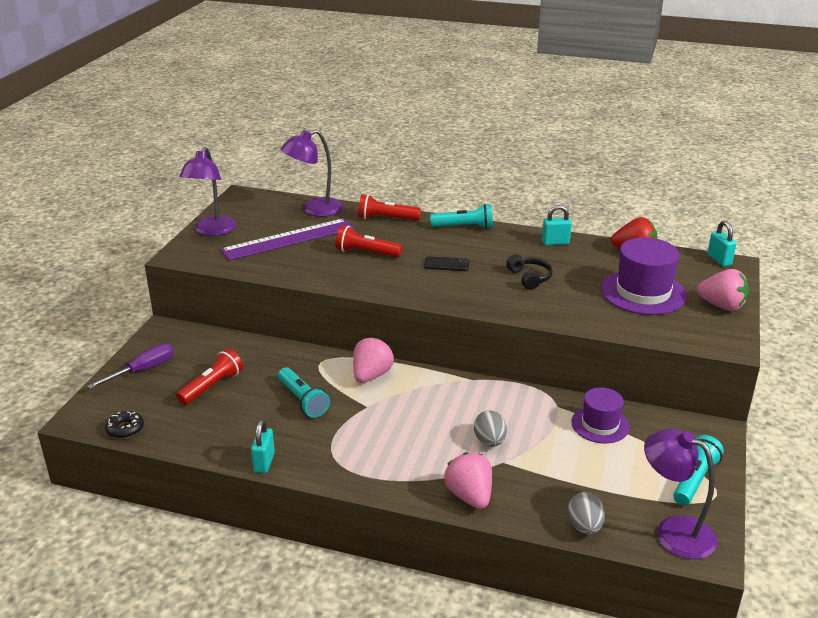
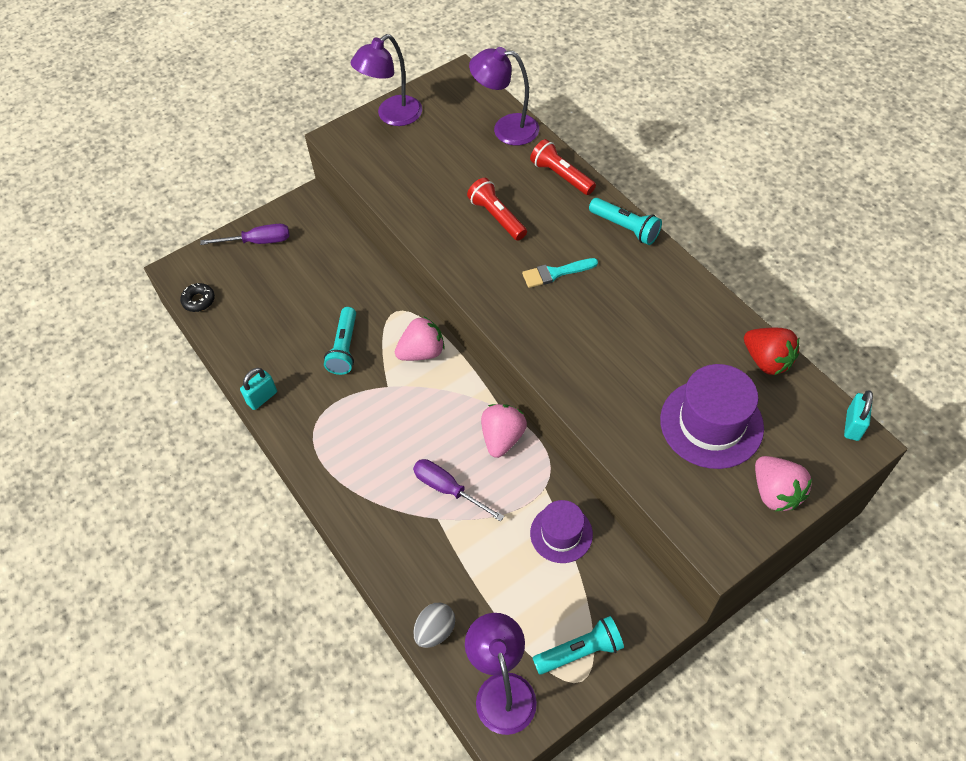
camera: 40 degrees right, 25 degrees up
(212, 386) = (292, 290): red flashlight -> none
(288, 239) = (446, 161): purple ruler -> none
(446, 264) = (555, 273): black phone -> turquoise brush
(469, 496) = (377, 535): pink strawberry -> pink strawberry (502, 438)
(489, 441) = (448, 489): grey egg -> purple screwdriver
(529, 278) = (616, 337): black headphones -> none
(555, 242) = (696, 300): turquoise padlock -> none

